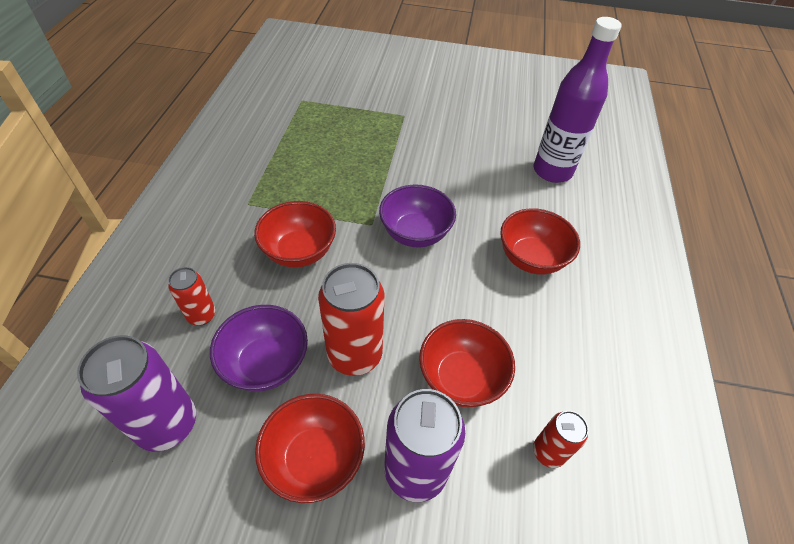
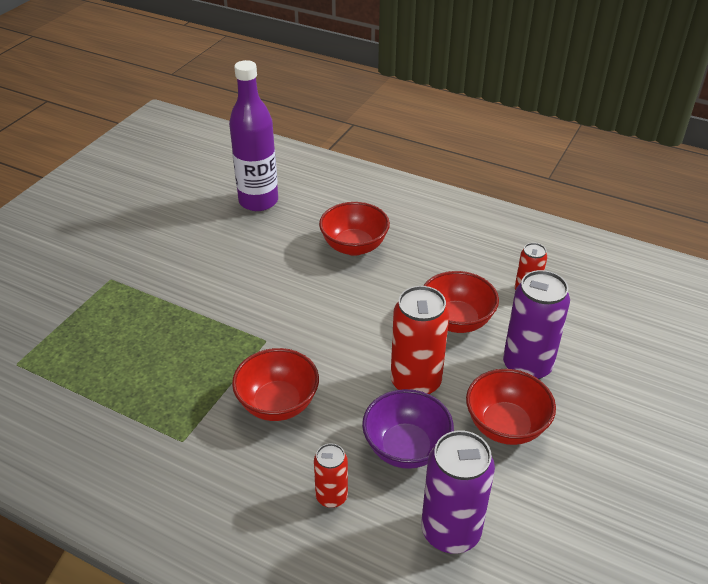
camera: 70 degrees left, 10 degrees down
(415, 233) = (292, 311): purple bowl -> none

